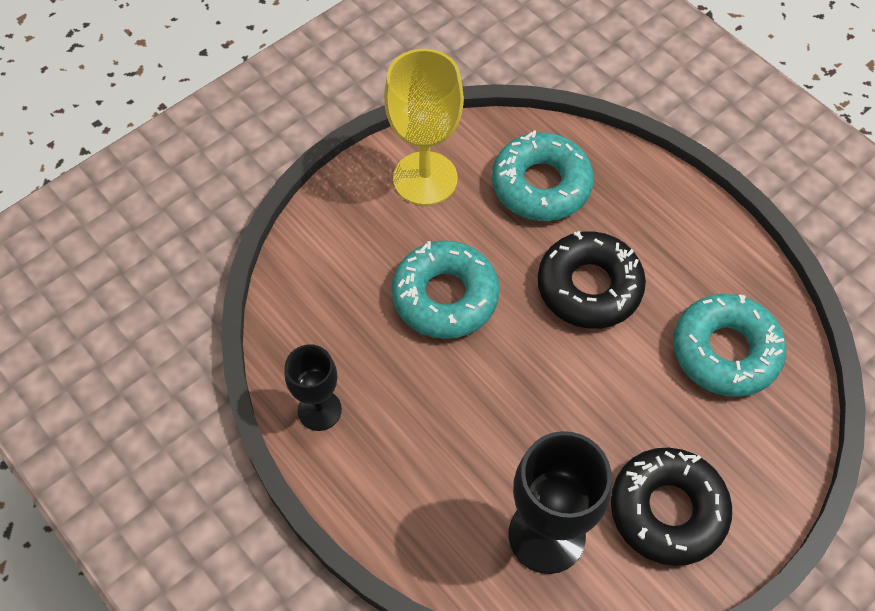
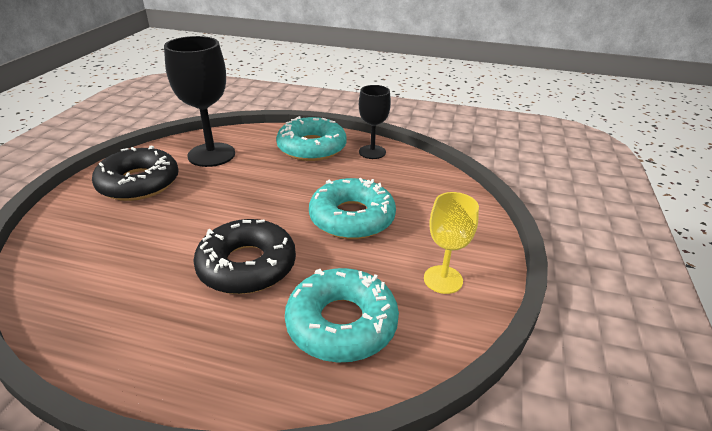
camera: 145 degrees right, 25 degrees down
(425, 178) = (443, 279): yellow goblet -> yellow goblet, size x0.60
(725, 351) = (107, 271): turquoise donut -> turquoise donut (312, 147)

